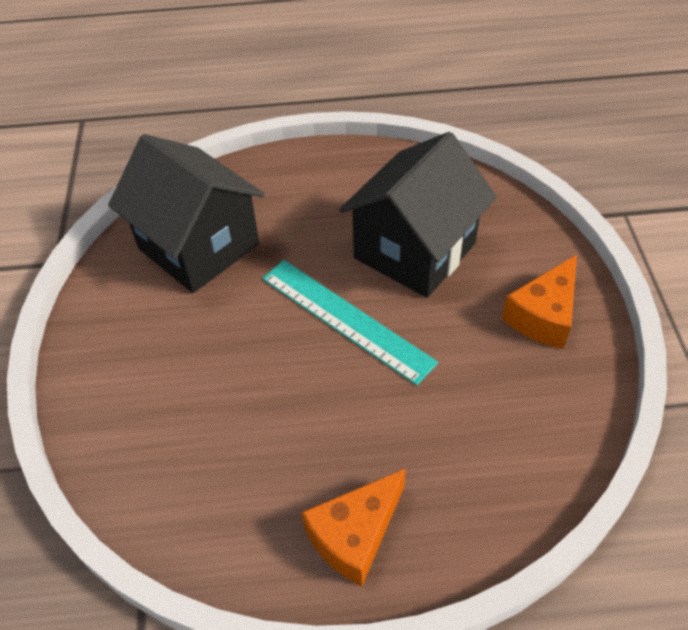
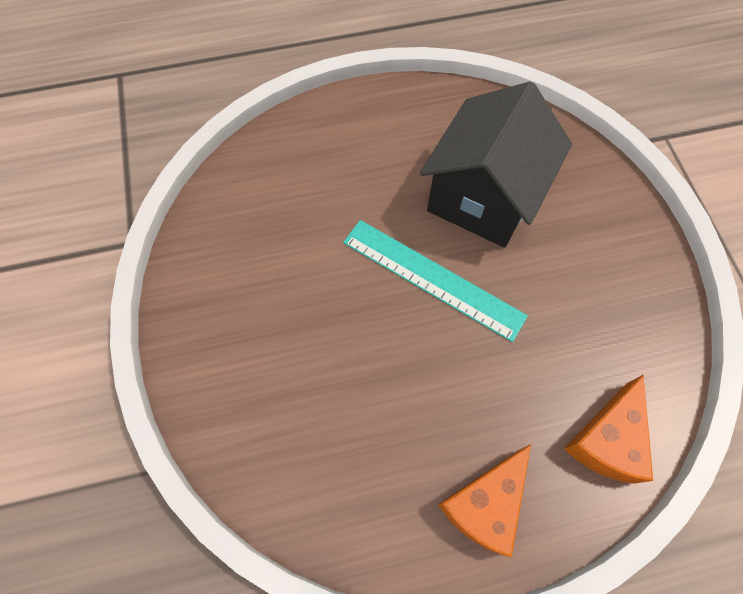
camera: 10 degrees left, 15 degrees up
(198, 246) = (273, 212): black house -> none
(543, 316) = (614, 255): orange cheese -> orange cheese (607, 440)

